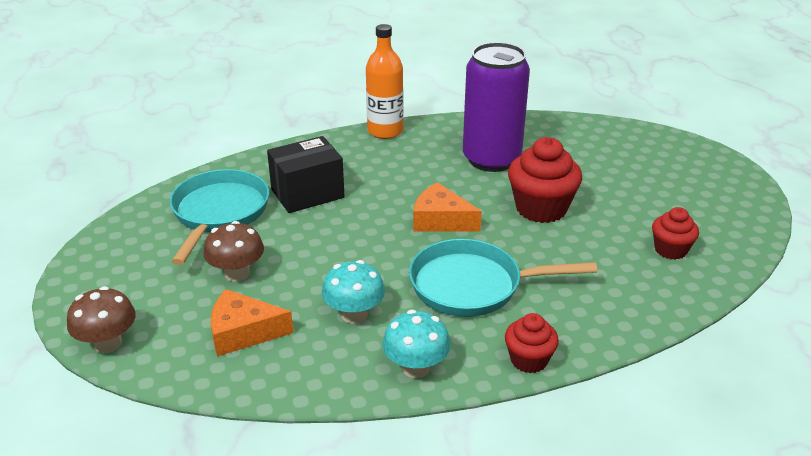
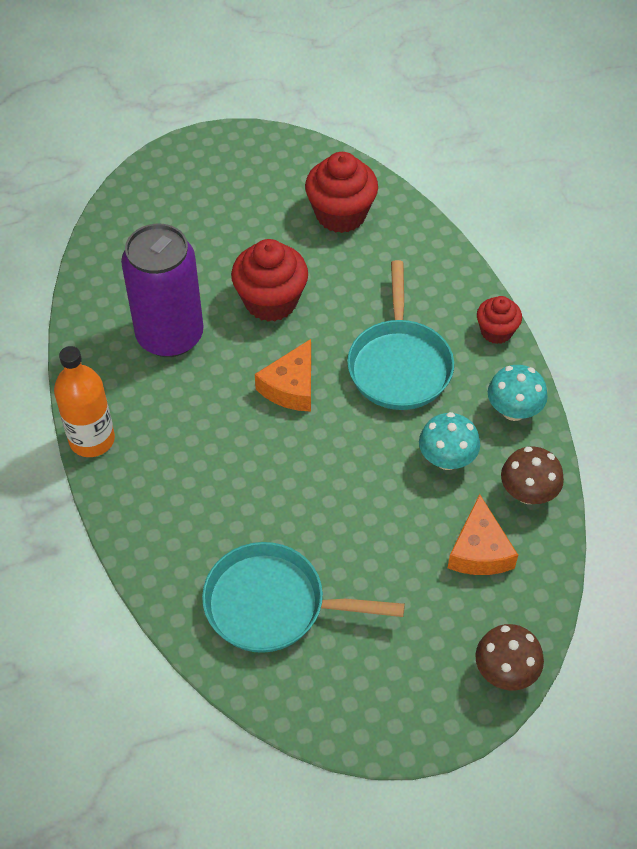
camera: 90 degrees left, 20 degrees up
(237, 273) = (387, 569): brown mushroom -> brown mushroom (528, 493)
(307, 193) = (234, 515): black box -> none
(670, 250) = (341, 214): red cupcake -> red cupcake, size x1.70

